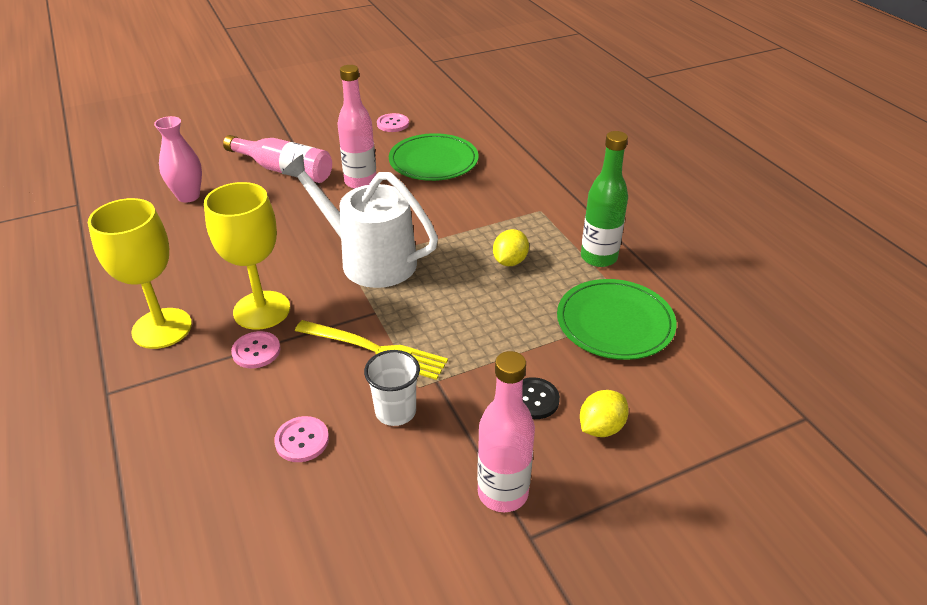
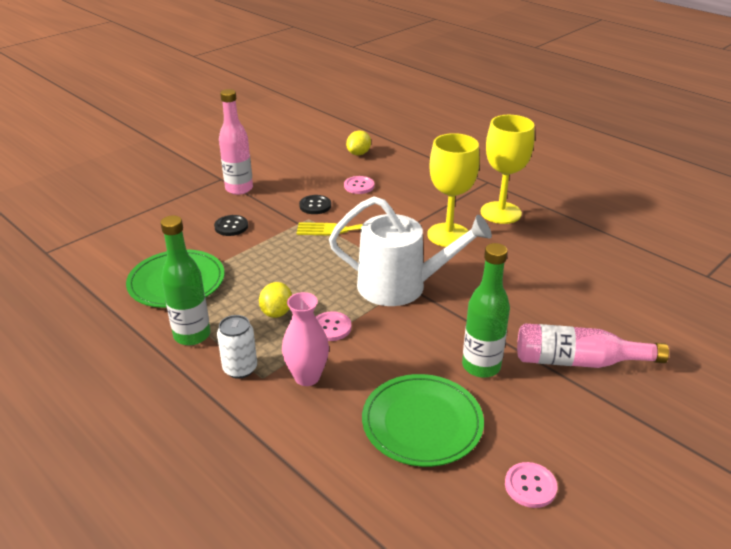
camera: 160 degrees right, 5 degrees down
(188, 196) = (627, 306): pink vase -> pink vase (307, 377)
(256, 351) = (426, 214): pink button -> pink button (331, 327)
(360, 182) = (481, 366): pink bottle -> green bottle
(395, 411) = (315, 206): white cup -> black button
(557, 220) = (240, 369): none -> white can
(601, 427) = (186, 222): yellow lemon -> yellow lemon (358, 153)

